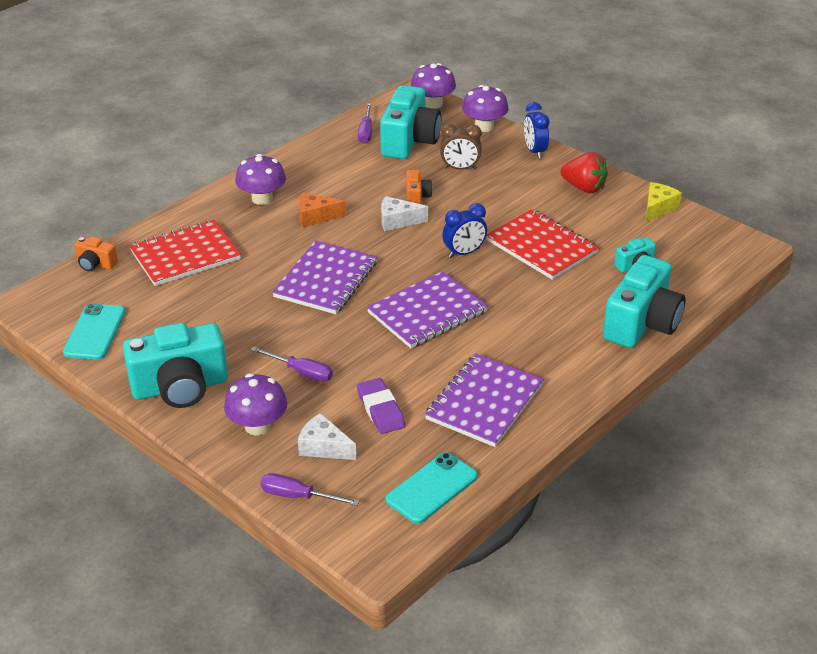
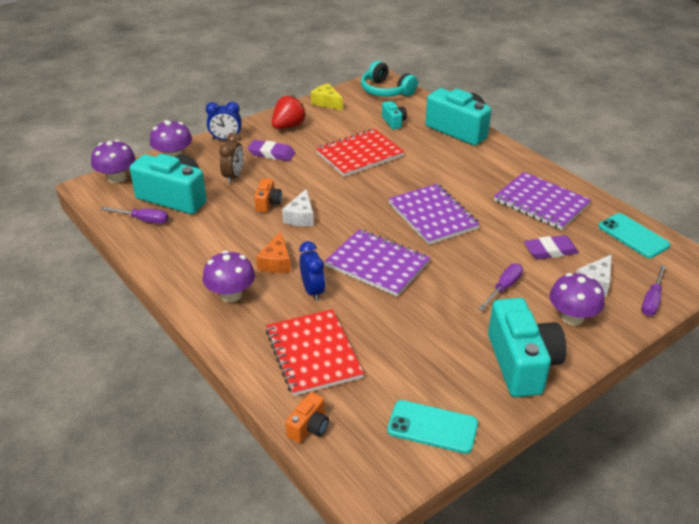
camera: 80 degrees left, 0 degrees up
(417, 197) = (268, 203): orange camera -> orange camera turned 90 degrees clockwise
(464, 253) = (357, 189): blue clock -> blue clock (313, 291)
(517, 185) = (271, 153): none -> purple eraser
(719, 252) = (386, 91): none -> turquoise headphones

